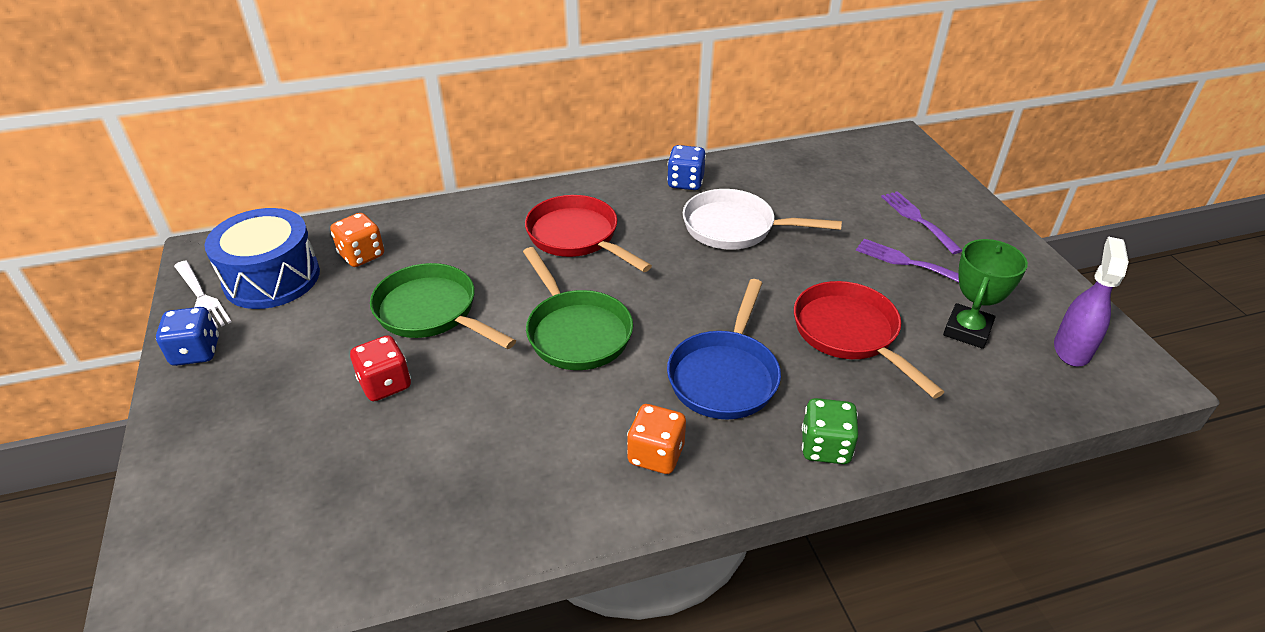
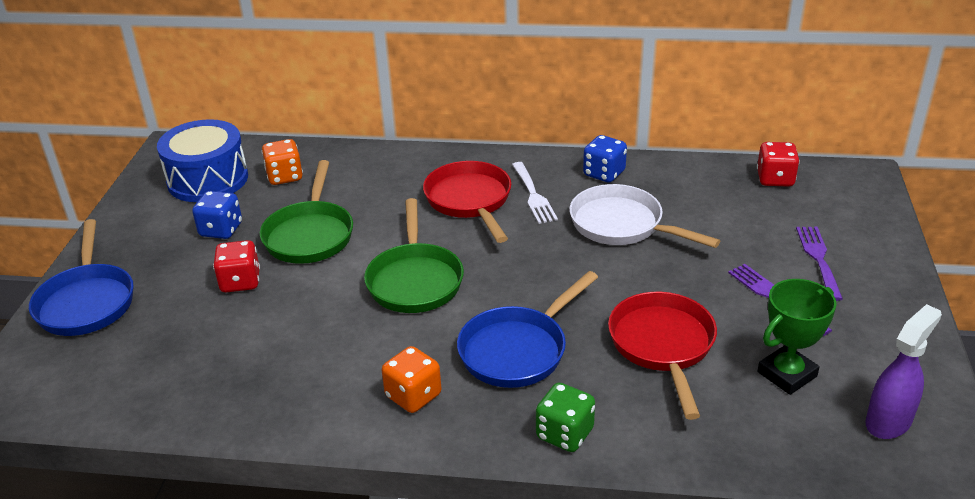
camera: 25 degrees right, 5 degrees down
(196, 352) = (124, 223): blue dice -> blue dice (221, 230)
(202, 298) = (150, 183): white fork -> white fork (533, 195)
(205, 460) = (86, 302): none -> blue pan
(431, 312) = (310, 235): green pan -> green pan turned 150 degrees counterclockwise
(833, 157) = (775, 179): none -> red dice

